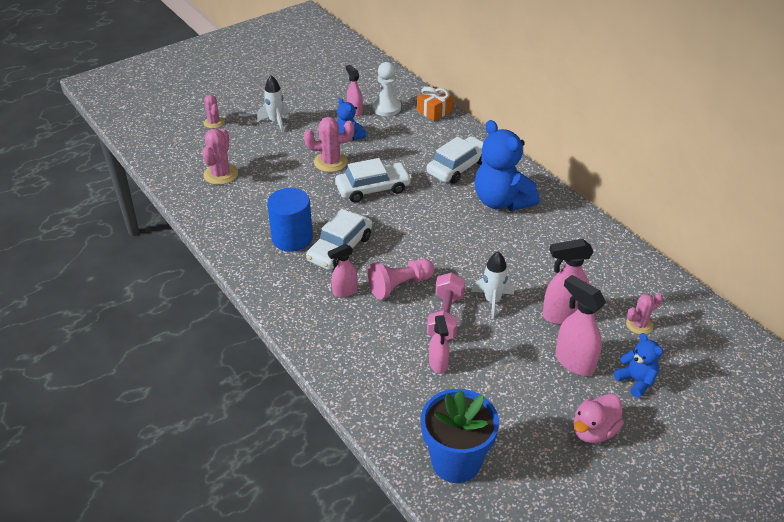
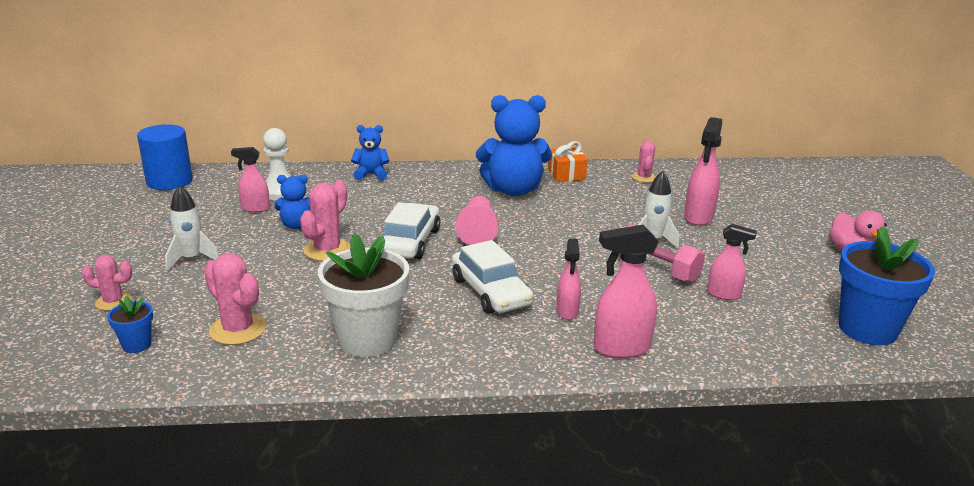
camera: 60 degrees left, 15 degrees down
(183, 151) = (137, 345): none -> blue flower pot
(246, 223) = (367, 340): none -> white flower pot
(292, 238) = (437, 316): blue cylinder -> blue cylinder (169, 181)
(399, 286) = (588, 278): pink pawn -> pink pawn (477, 231)
(434, 111) = (327, 173): orange gift -> orange gift (566, 174)
(458, 167) = (435, 191): white car -> none
(574, 362) = (761, 232): pink spray bottle -> pink spray bottle (621, 348)
(636, 381) = (800, 217): blue teddy bear -> blue teddy bear (371, 174)
(639, 325) = (733, 193): pink cactus -> pink cactus (644, 177)

